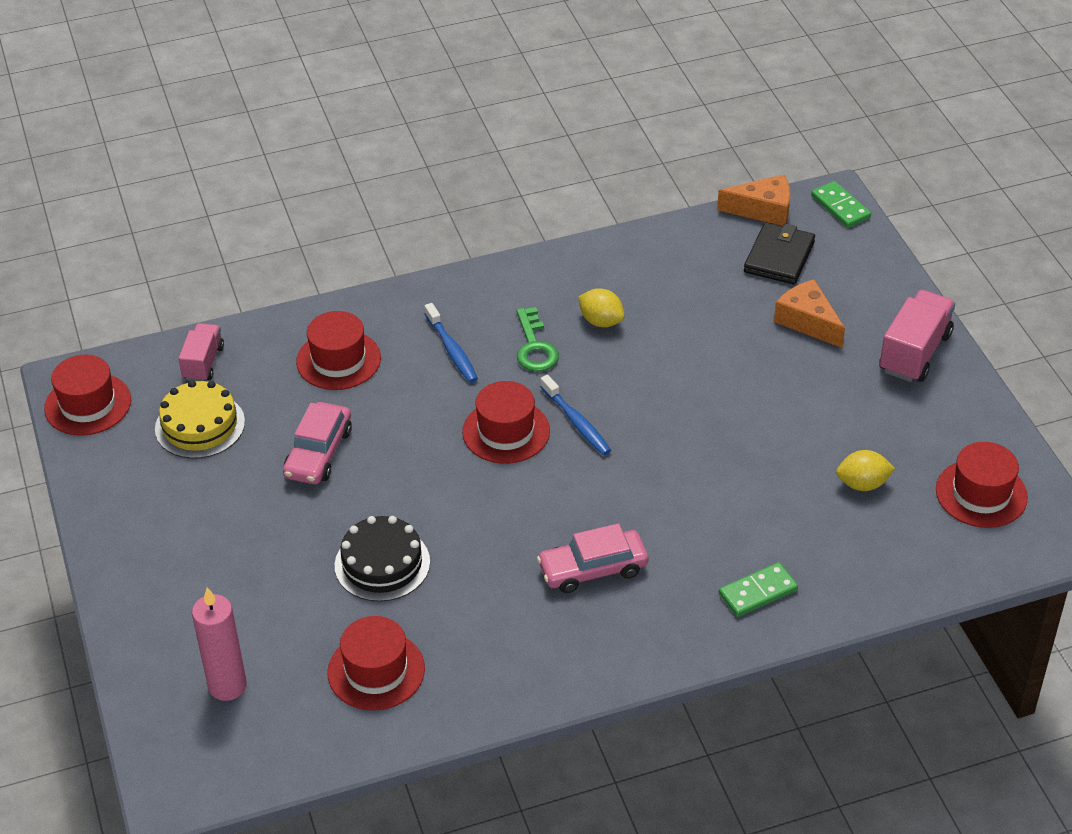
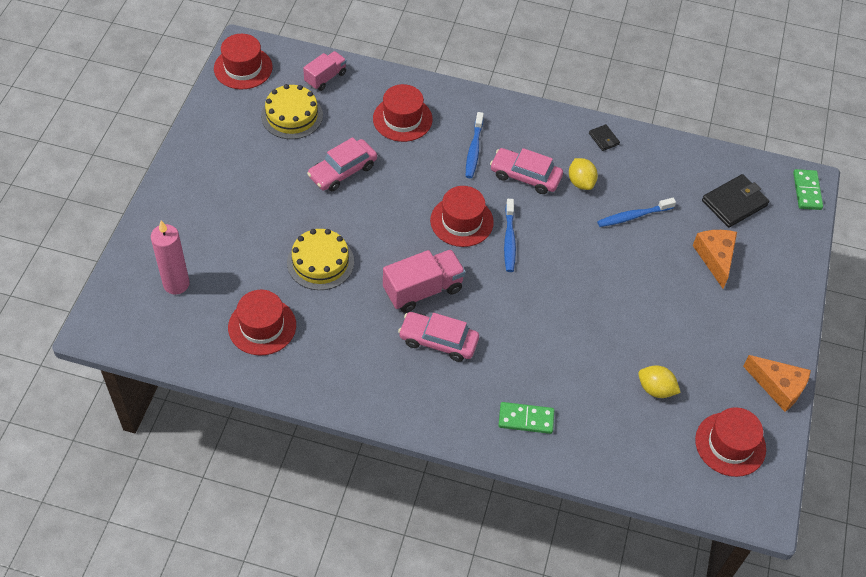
camera: 30 degrees right, 10 degrees up
(382, 564) = (320, 262): black cake -> yellow cake
(534, 347) = (525, 176): green key -> pink car
(586, 264) = (604, 139): none -> black wallet
(687, 326) = (633, 216): none -> blue toothbrush
(763, 210) = (751, 165): orange cheese -> orange cheese (778, 387)
(914, 353) = (770, 320): pink truck -> pink truck (423, 290)

